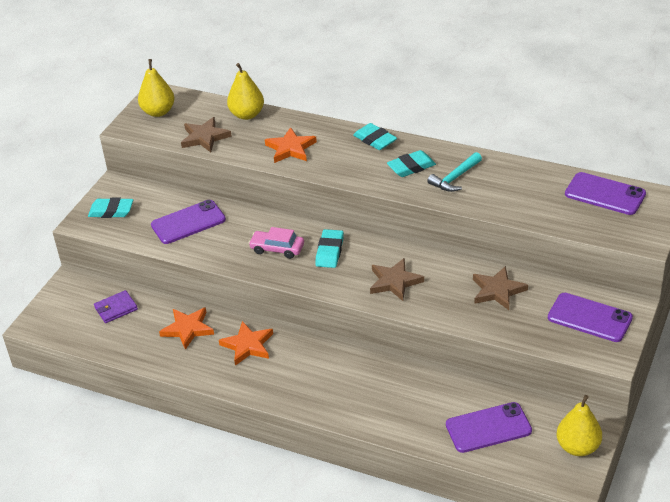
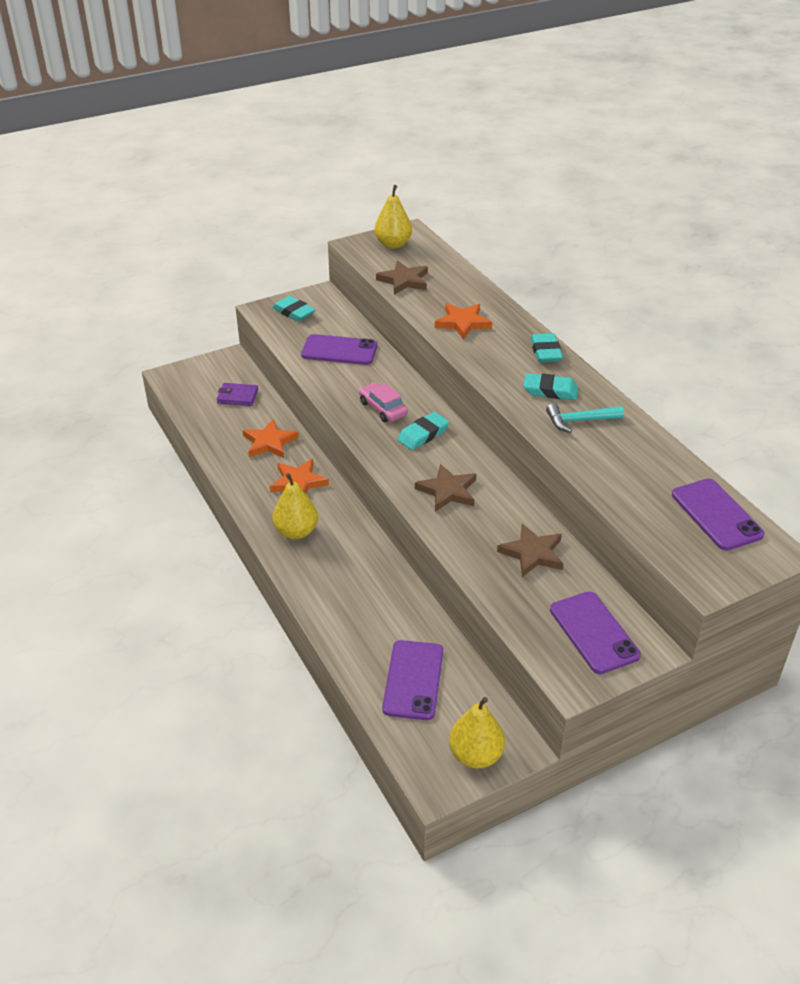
camera: 35 degrees right, 0 degrees up
(247, 114) = (461, 279): yellow pear -> yellow pear (296, 531)
(488, 428) = (413, 680): purple phone -> purple phone turned 75 degrees clockwise

